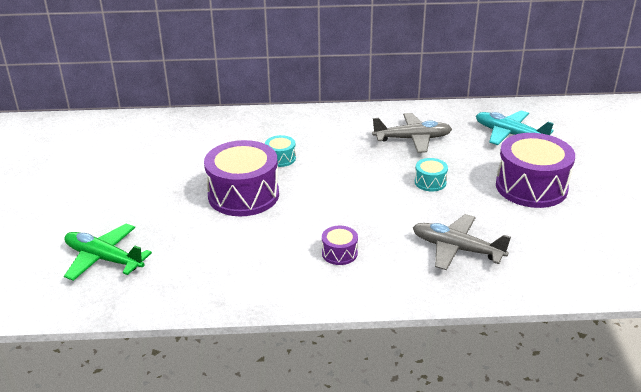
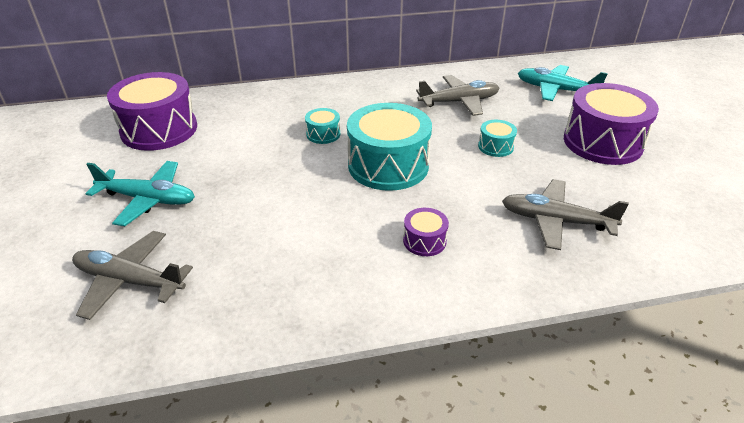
camera: 10 degrees left, 5 degrees up
(103, 259) = (129, 281): green plane -> grey plane
(125, 200) = (148, 199): none -> turquoise plane
(243, 195) = (291, 180): purple drum -> purple drum (159, 129)
(329, 190) = (388, 165): none -> turquoise drum

